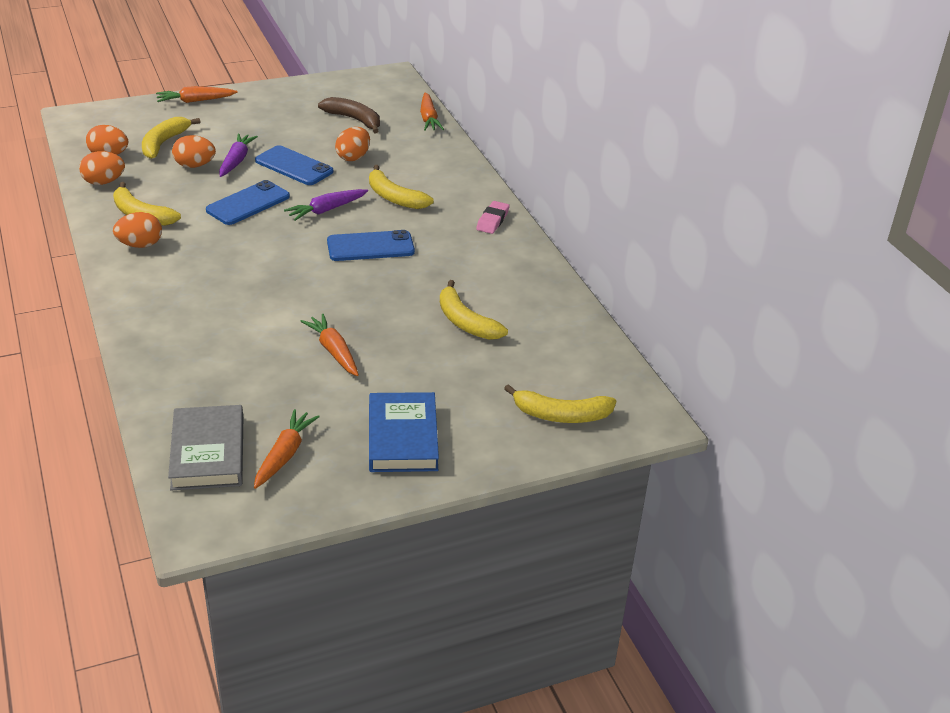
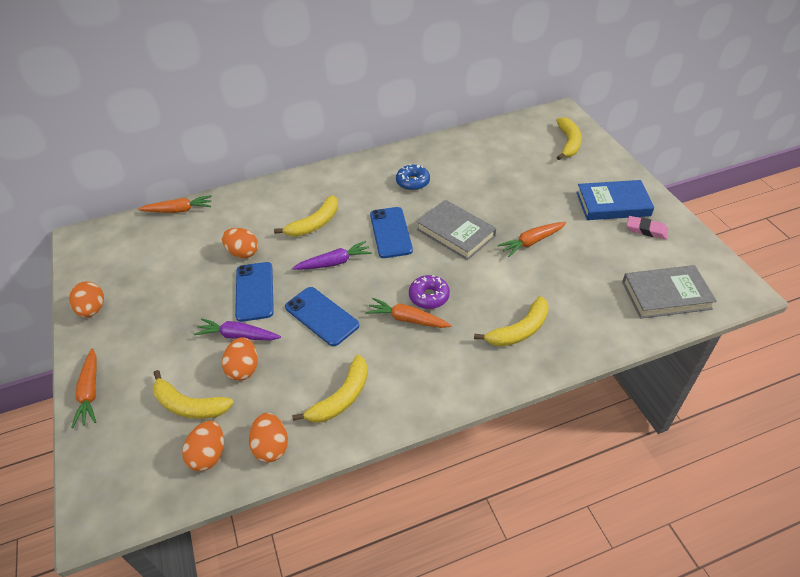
camera: 85 degrees left, 10 degrees up
(140, 245) = (397, 387): orange egg -> orange egg (93, 309)
(257, 268) = (429, 296): none -> purple donut
(284, 455) = (651, 256): orange carrot -> orange carrot (407, 319)
(294, 166) = (254, 291): blue phone -> blue phone turned 45 degrees counterclockwise
(326, 210) = (334, 262): purple carrot -> purple carrot turned 75 degrees counterclockwise
(354, 120) = (169, 257): brown banana -> none
(362, 293) = (456, 233): none -> grey book
(465, 322) = (482, 181): yellow banana -> yellow banana (519, 330)
(468, 265) = (413, 182): none -> blue donut
(492, 220) = (351, 172): pink eraser -> pink eraser (646, 230)

